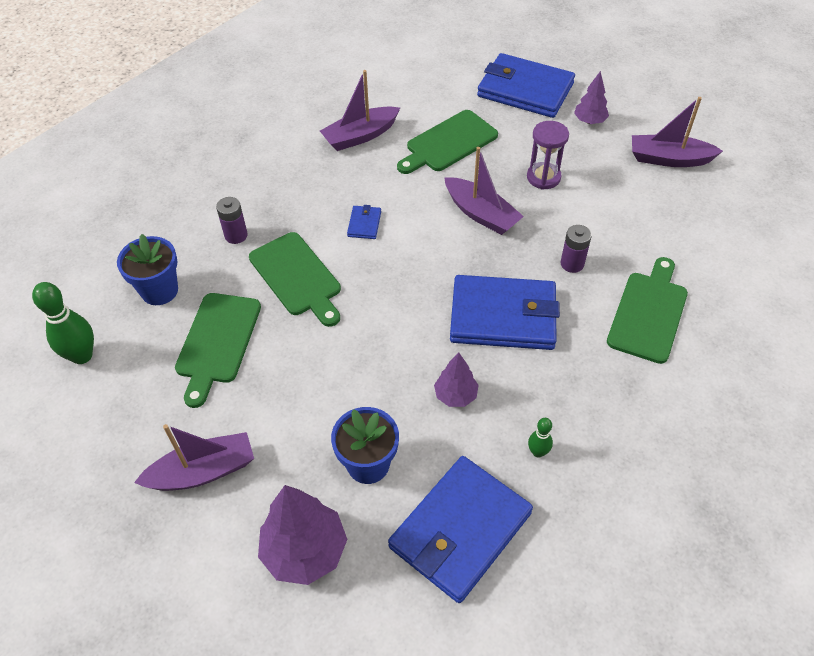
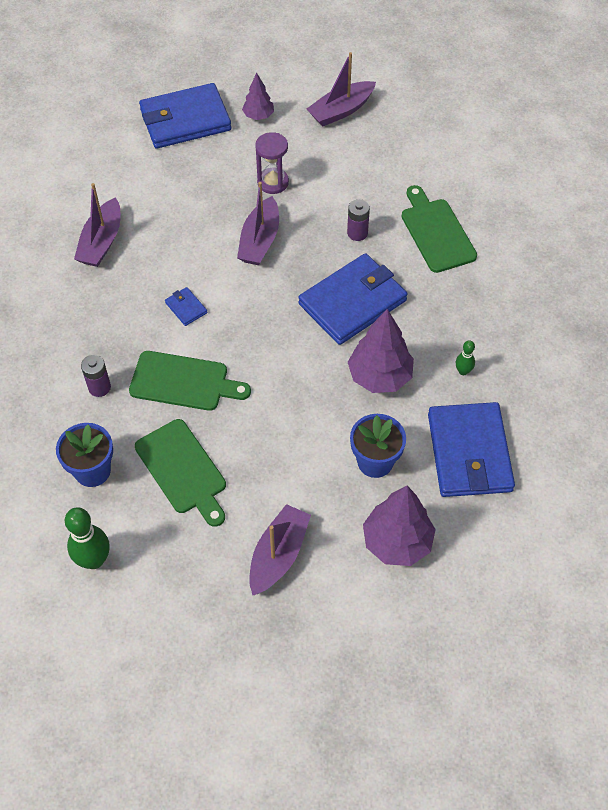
camera: 45 degrees left, 5 degrees up
(448, 143) = (176, 202): green cutting board -> none
(455, 395) = (379, 376): purple tree -> purple tree, size x1.75
(481, 214) = (260, 240): purple boat -> purple boat turned 105 degrees clockwise

